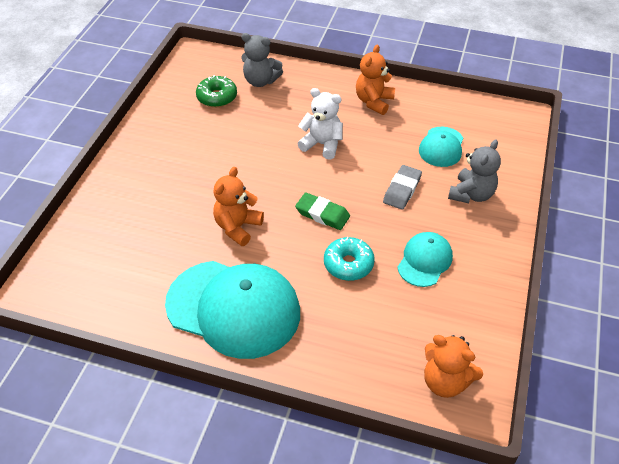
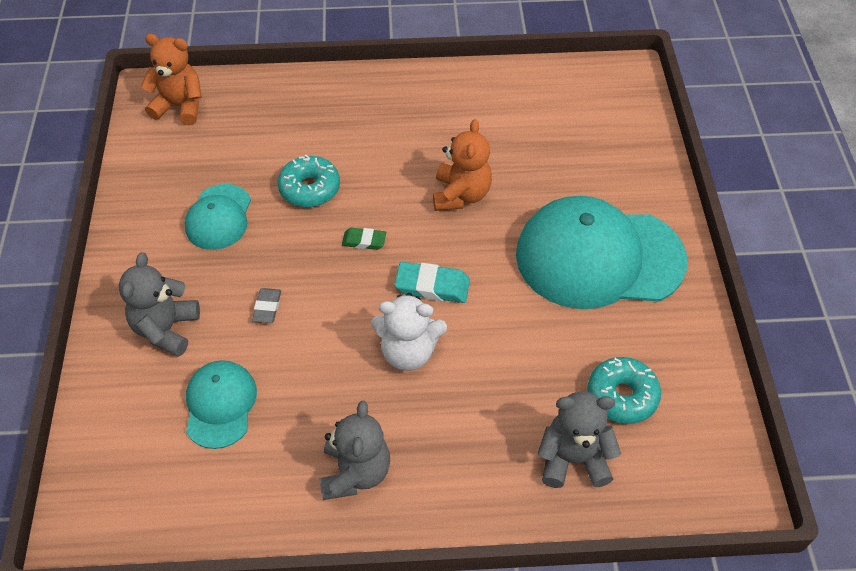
camera: 160 degrees right, 5 degrees up
(217, 97) = (622, 396): green donut -> turquoise donut
(233, 308) = (416, 112): turquoise cap -> turquoise cap (599, 257)
(290, 174) = (432, 286): none -> turquoise eraser
(322, 214) = (364, 241): green eraser -> green eraser, size x0.62
(374, 102) = (355, 472): orange teddy bear -> grey teddy bear
(402, 190) = (267, 307): grey eraser -> grey eraser, size x0.62

